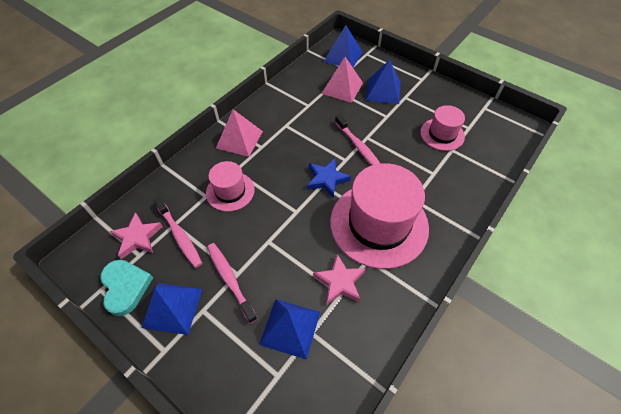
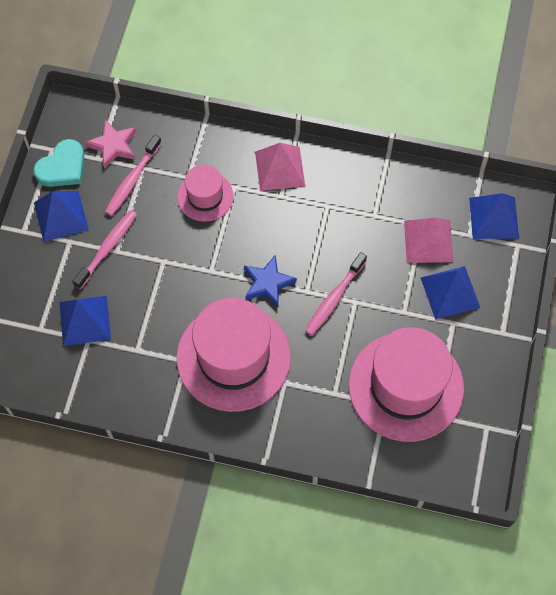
camera: 65 degrees right, 10 degrees up
(340, 282) = (148, 345): pink star -> none
(442, 134) = (406, 386): pink hat -> pink hat, size x1.91

